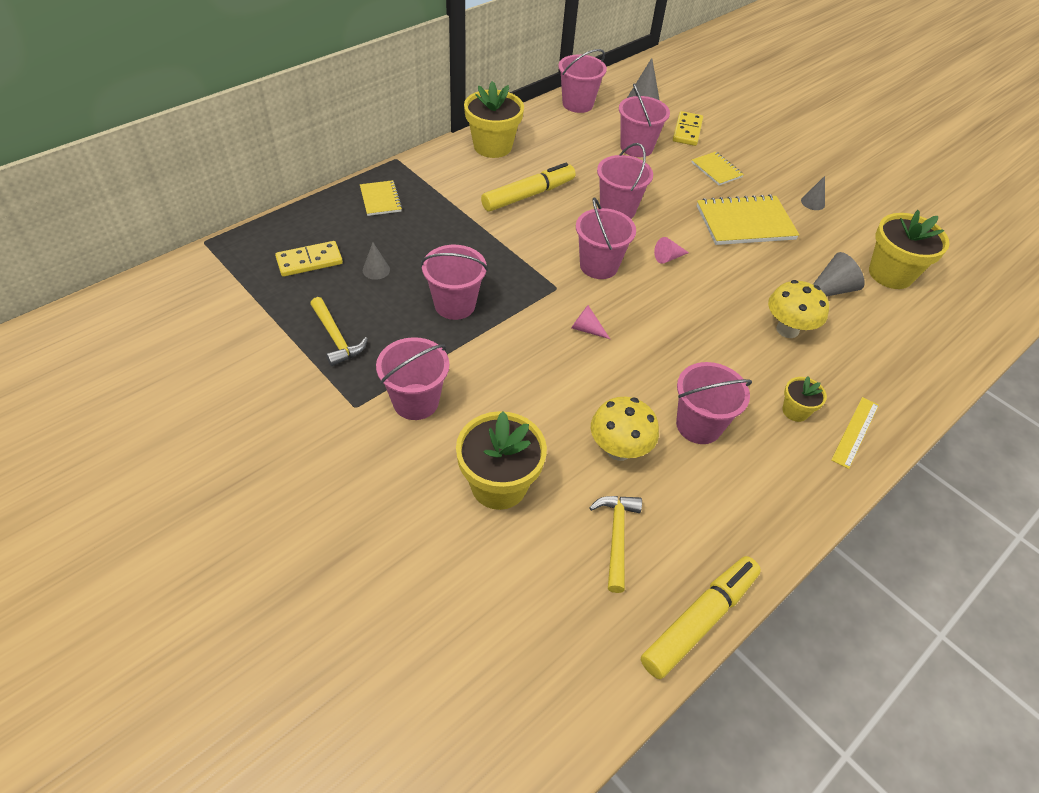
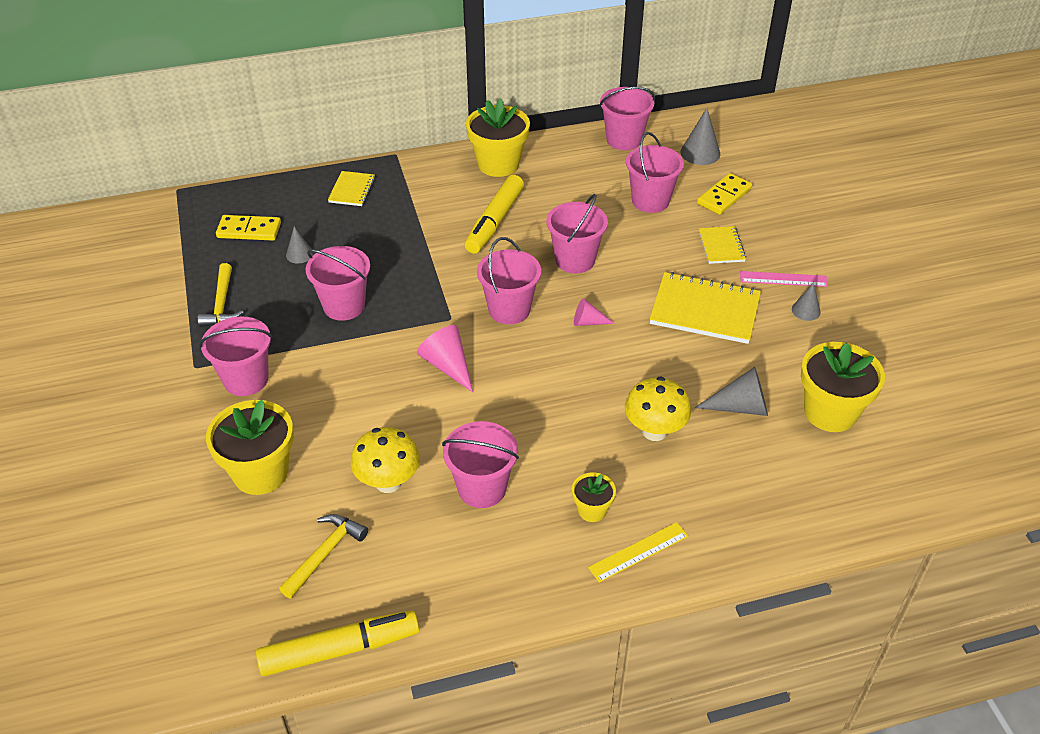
camera: 30 degrees right, 5 degrees down
(528, 195) = (495, 221): yellow marker -> yellow marker turned 120 degrees clockwise
(586, 329) = (447, 365): pink cone -> pink cone, size x1.62
(779, 183) = (783, 279): none -> pink ruler

